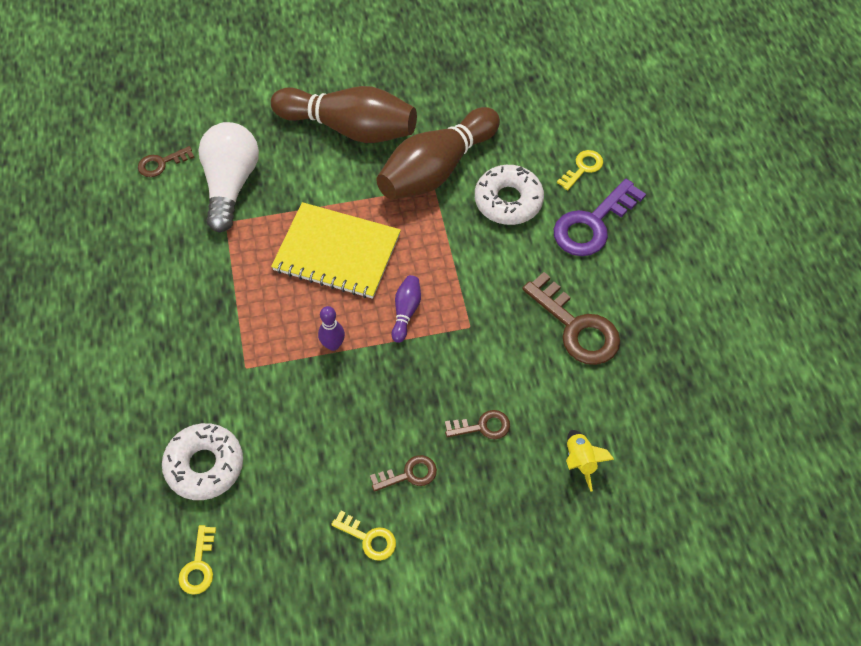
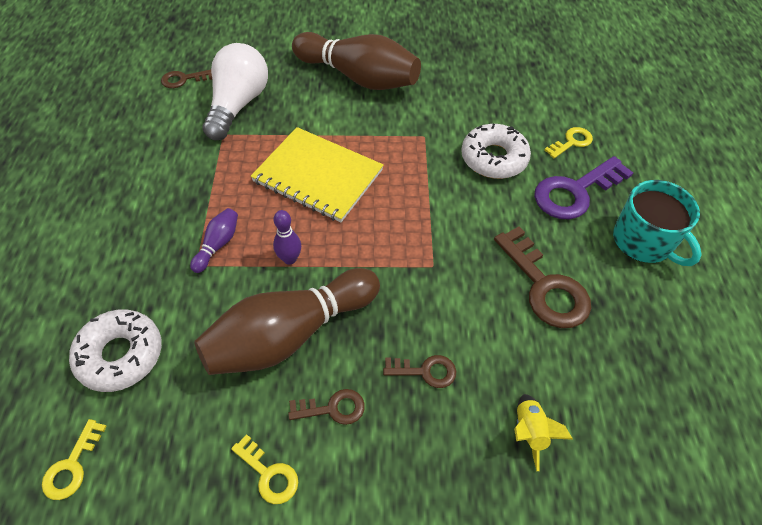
camera: 10 degrees right, 5 degrees down
(406, 312) = (371, 240): purple bowling pin -> purple bowling pin (218, 245)
(436, 169) = (430, 122): brown bowling pin -> brown bowling pin (289, 335)
(662, 265) = (643, 241): none -> turquoise mug

